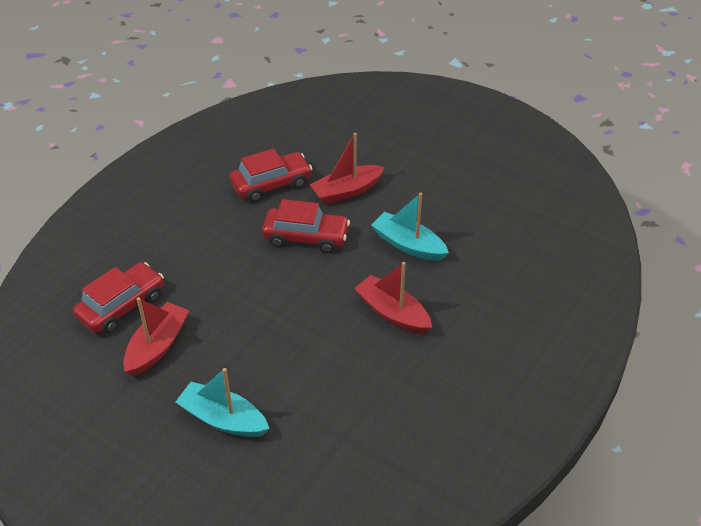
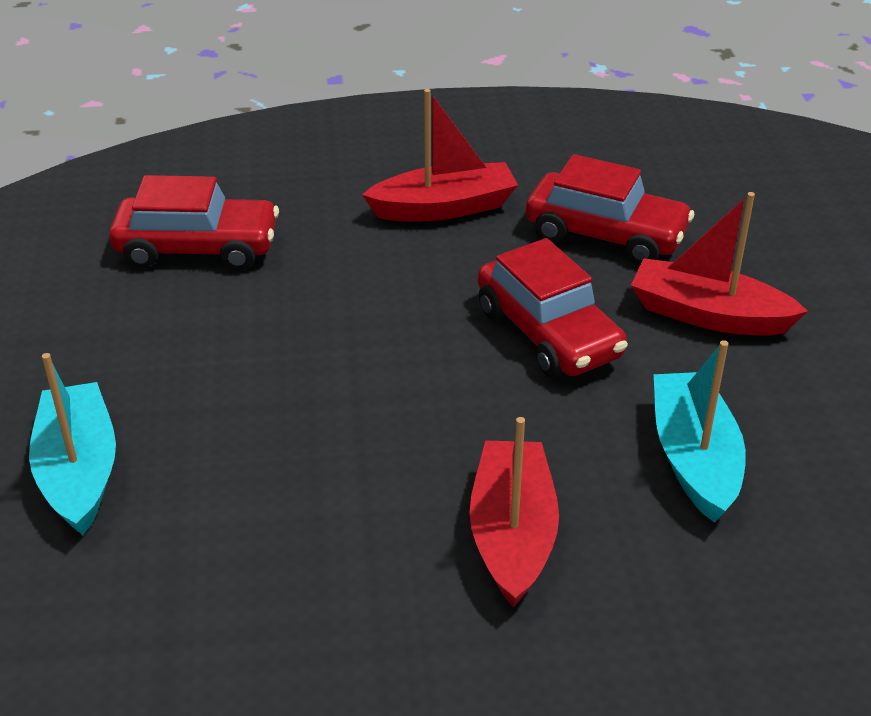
camera: 50 degrees right, 5 degrees down
(157, 346) = (158, 322): red boat -> red boat (444, 208)

